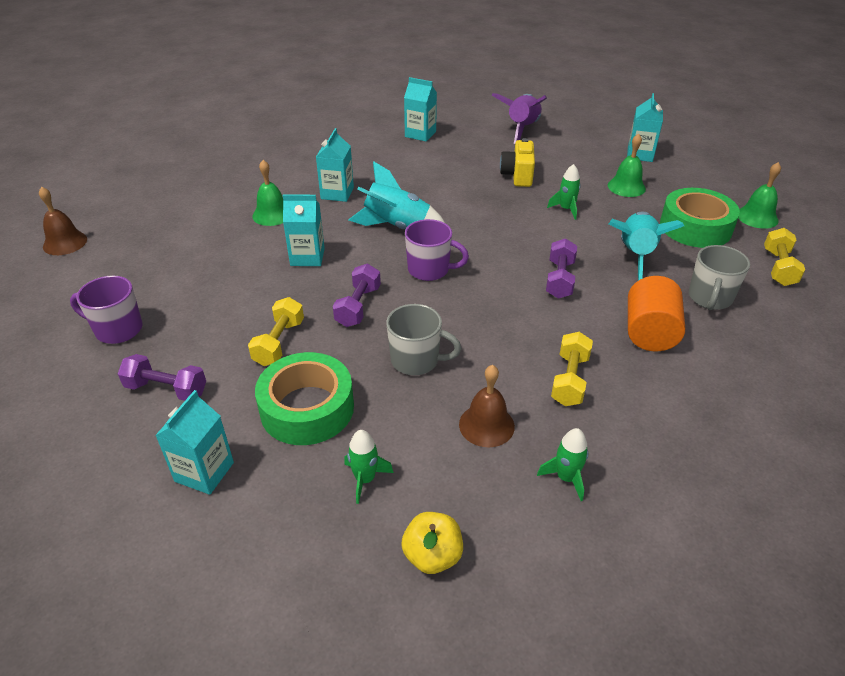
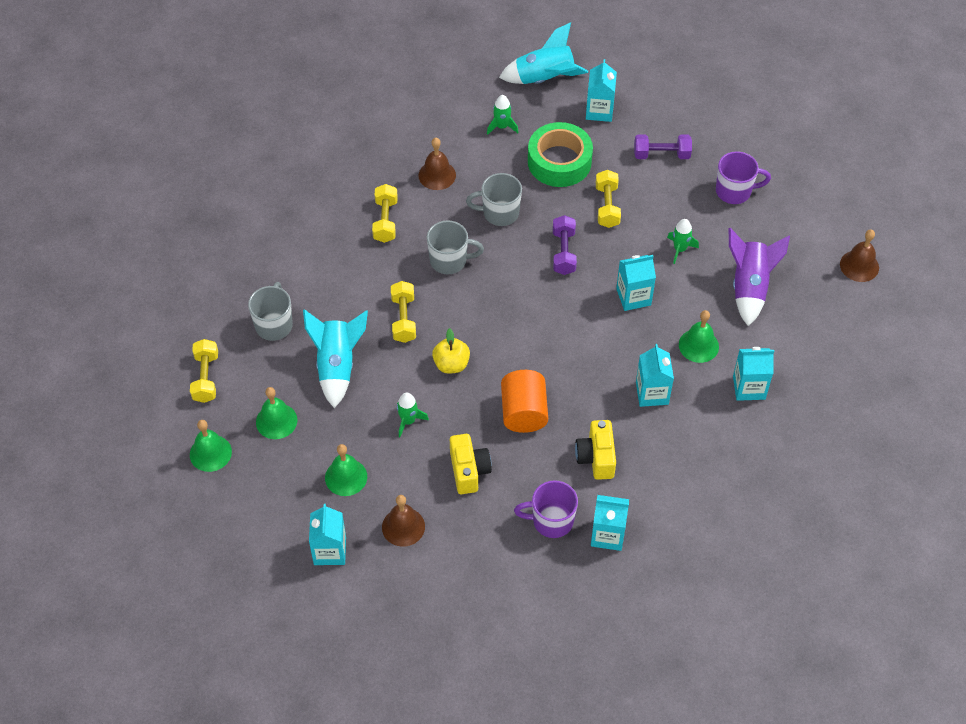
camera: 165 degrees right, 15 degrees up
(252, 184) = (749, 387): none -> turquoise carton
(397, 227) = (569, 355): turquoise rocket -> turquoise rocket (544, 79)
(408, 167) = (596, 458): none -> yellow camera
(430, 270) = (519, 305): purple mug -> purple mug (551, 521)
(432, 556) = (449, 96): yellow apple -> yellow apple (451, 364)
(495, 322) = (449, 260): none -> grey mug
(522, 129) = (483, 579): purple rocket -> purple rocket (749, 287)
(559, 279) = (403, 319): purple dumbbell -> yellow dumbbell
(566, 478) = (381, 152): green rocket -> green rocket (680, 249)
(579, 157) = (403, 527): none -> brown bell
(649, 332) = (326, 276): orange cylinder -> orange cylinder (523, 412)
(695, 227) = (276, 421): green tape -> green bell

